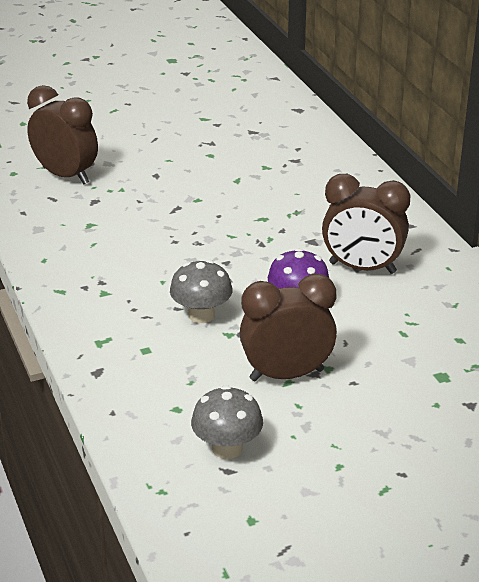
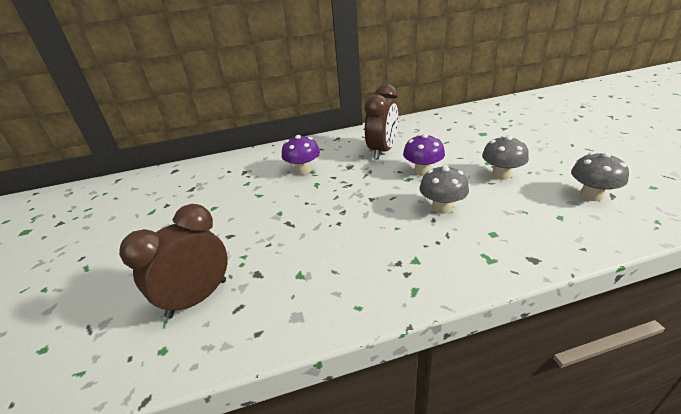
camera: 80 degrees left, 0 degrees up
(286, 375) = (501, 175): brown clock -> grey mushroom
(299, 204) = (303, 170): none -> purple mushroom

